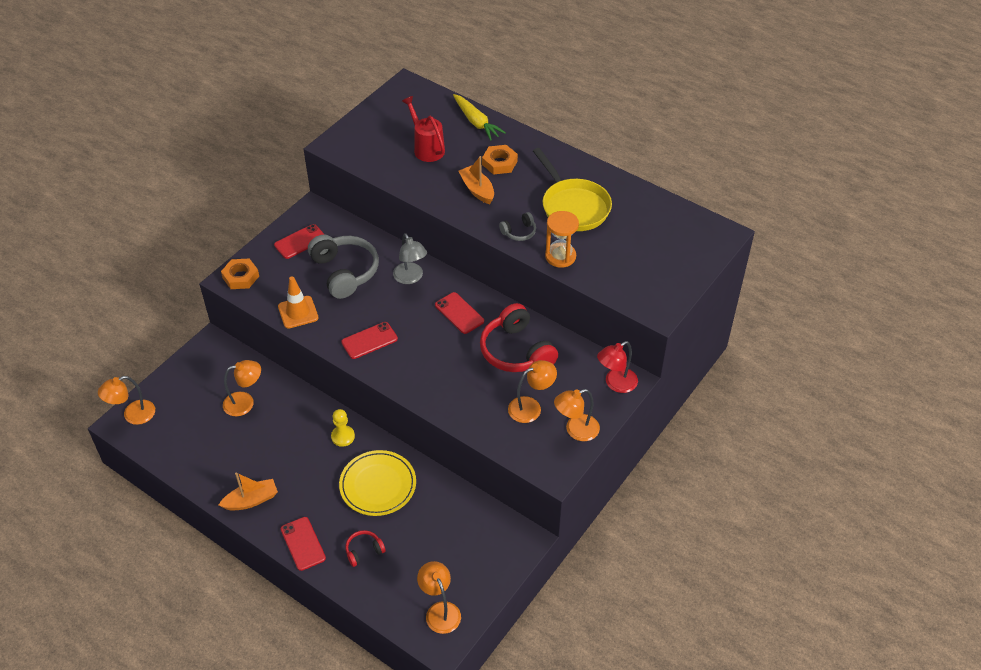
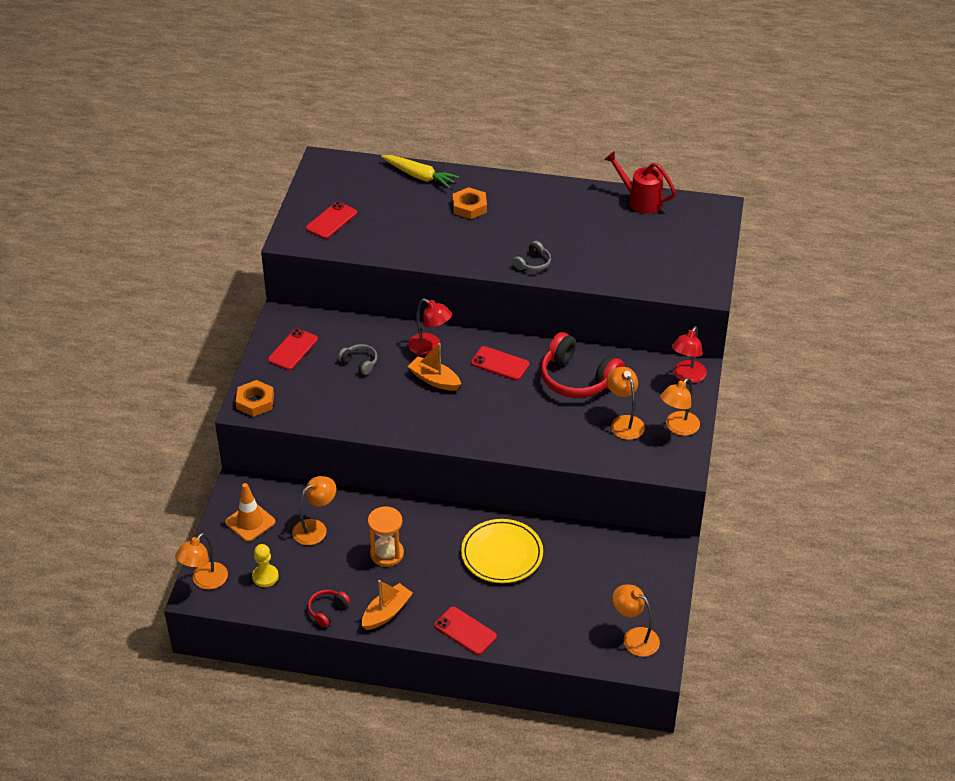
camera: 25 degrees left, 5 degrees down
(298, 312) = (339, 415): orange traffic cone -> orange traffic cone (250, 522)
(343, 436) = (437, 524): yellow pawn -> yellow pawn (265, 576)
(345, 272) = (360, 363): grey headphones -> grey headphones, size x0.47
(364, 551) = (528, 615): red headphones -> red headphones (327, 610)
(369, 341) = (430, 416): red phone -> red phone (331, 221)
(410, 278) = (430, 347): grey lamp -> red lamp
(427, 148) = (388, 214): red watering can -> red watering can (640, 201)
(477, 190) = (465, 238): orange boat -> orange boat (434, 380)
(531, 407) = (624, 422): orange lamp -> orange lamp turned 60 degrees counterclockwise
(560, 256) = (586, 272): orange hourglass -> orange hourglass (387, 554)
(573, 206) = (567, 225): yellow pan -> none

